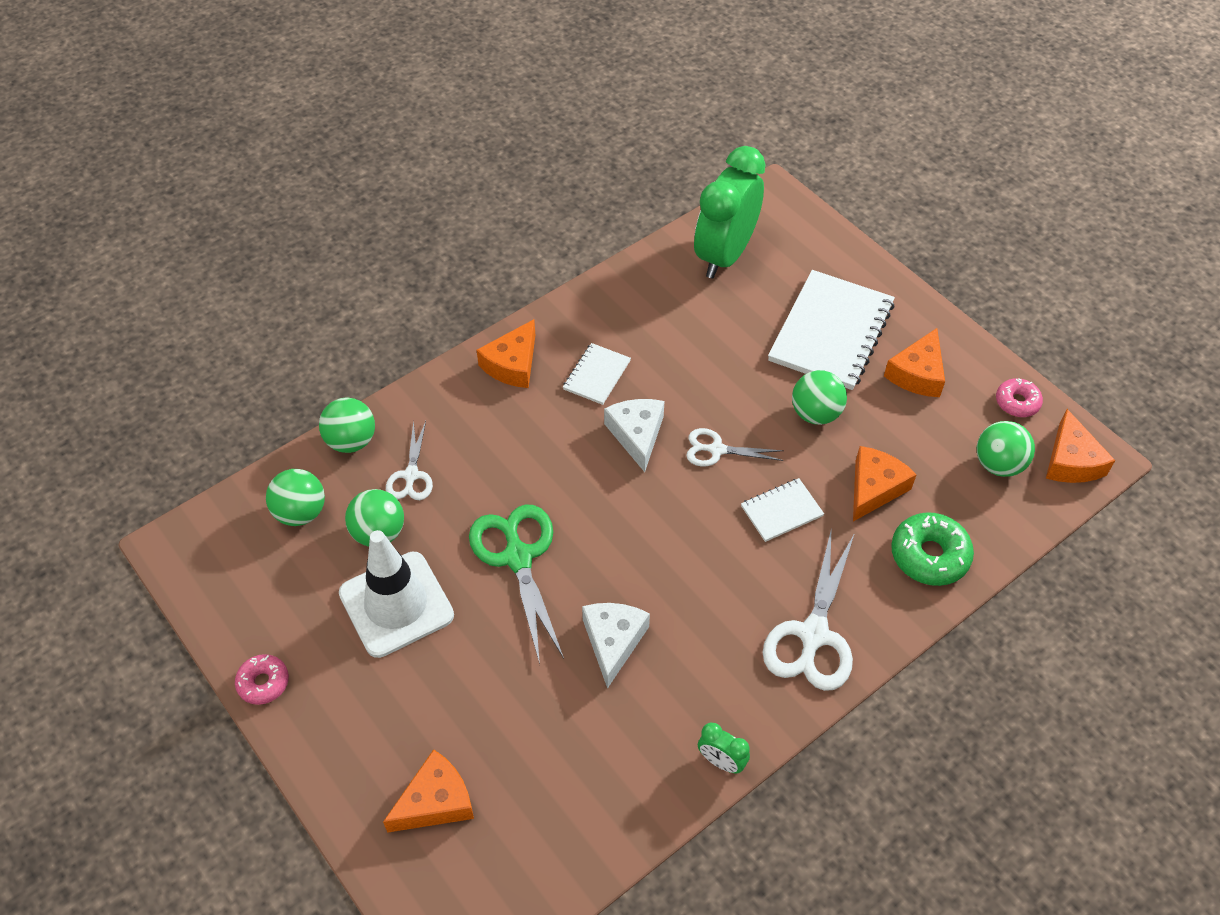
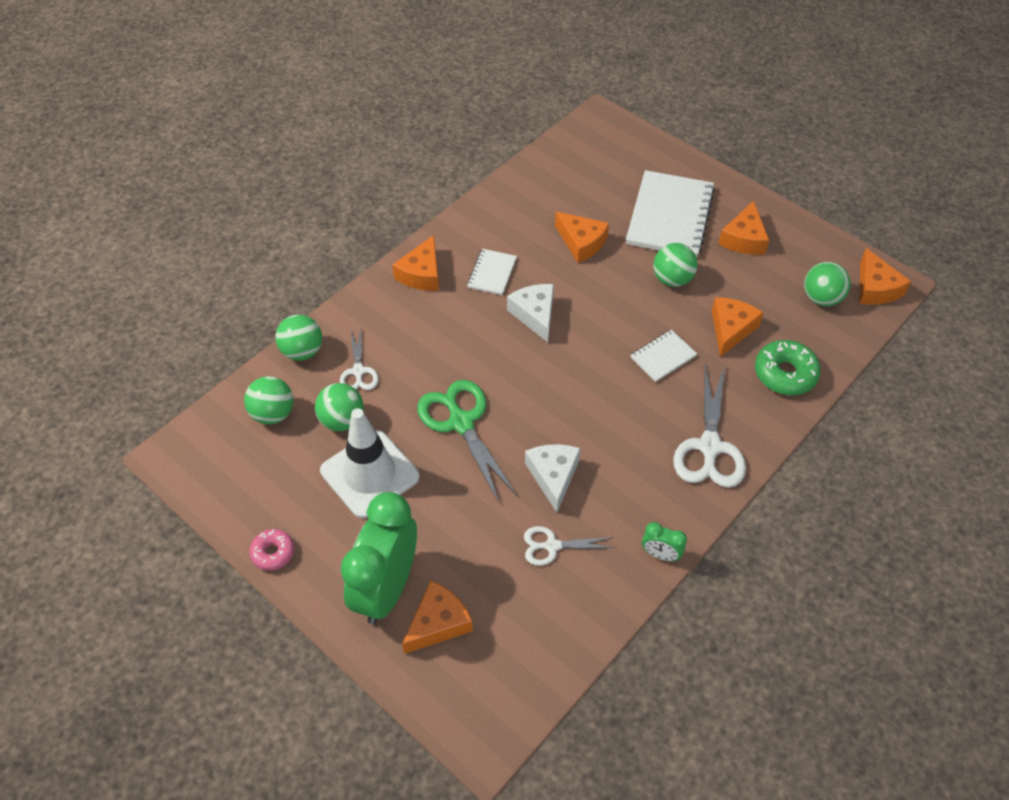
camera: 10 degrees left, 0 degrees up
(714, 351) = (581, 242): none -> orange cheese
(716, 450) = (601, 317): white scissors -> white scissors (552, 546)
(725, 255) = (573, 168): green clock -> green clock (386, 588)
(1017, 402) = (824, 250): pink donut -> none

